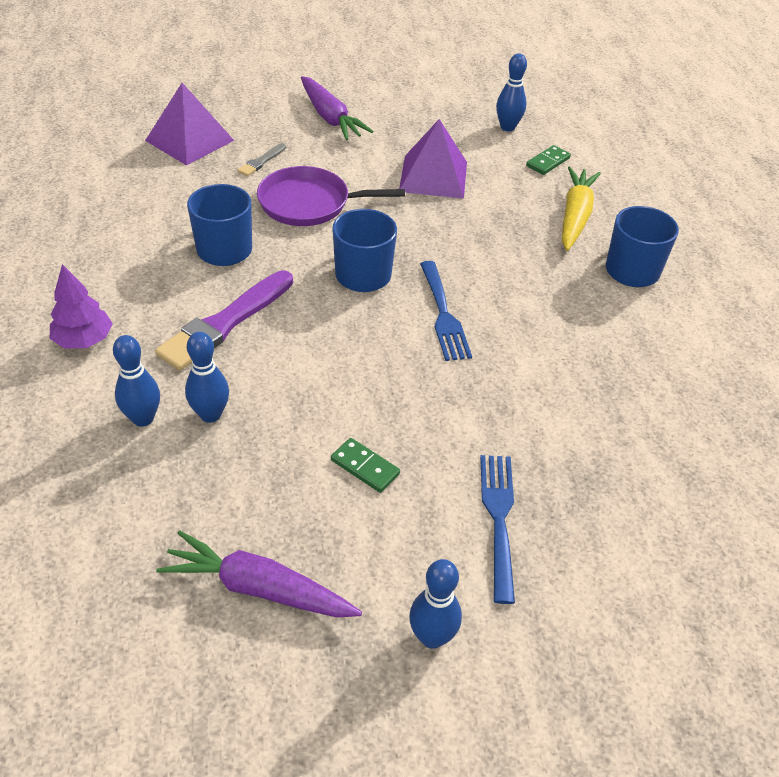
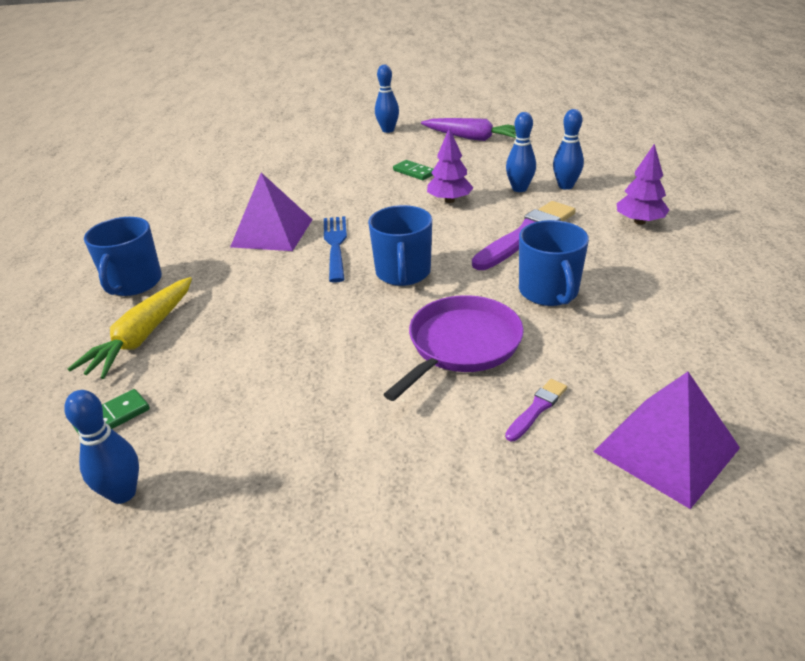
camera: 170 degrees left, 10 degrees down
(261, 161) = (537, 409): grey brush -> purple brush
(309, 203) = (461, 345): purple pan -> purple pan turned 60 degrees counterclockwise
(311, 392) = (449, 200): none -> purple tree
(330, 117) = (434, 512): purple carrot -> none
(433, 176) = (291, 388): purple pyramid -> purple pyramid (272, 232)
(498, 518) = (339, 158): blue fork -> none

